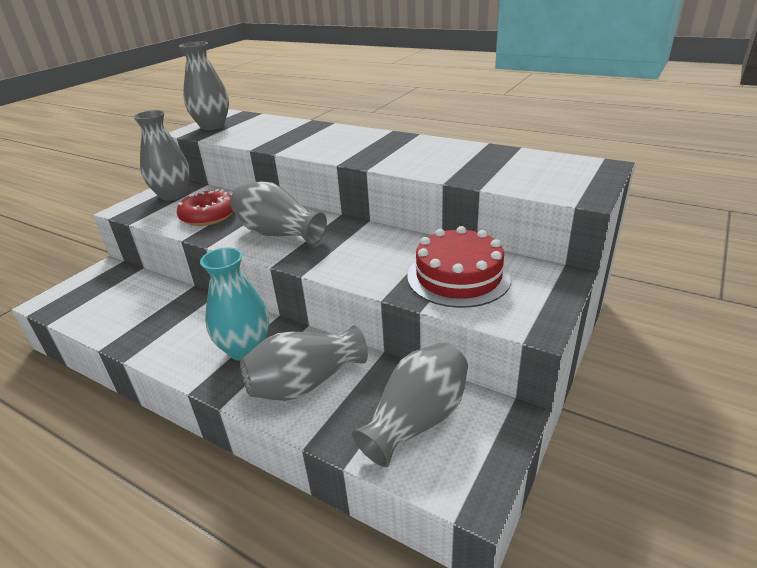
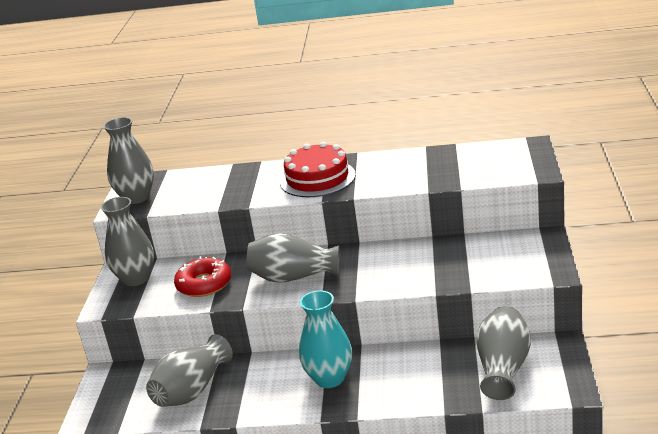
camera: 25 degrees left, 5 degrees down
(305, 383) = (403, 380): grey vase -> grey vase (192, 390)
(458, 276) = (474, 260): red cake -> red cake (317, 178)

